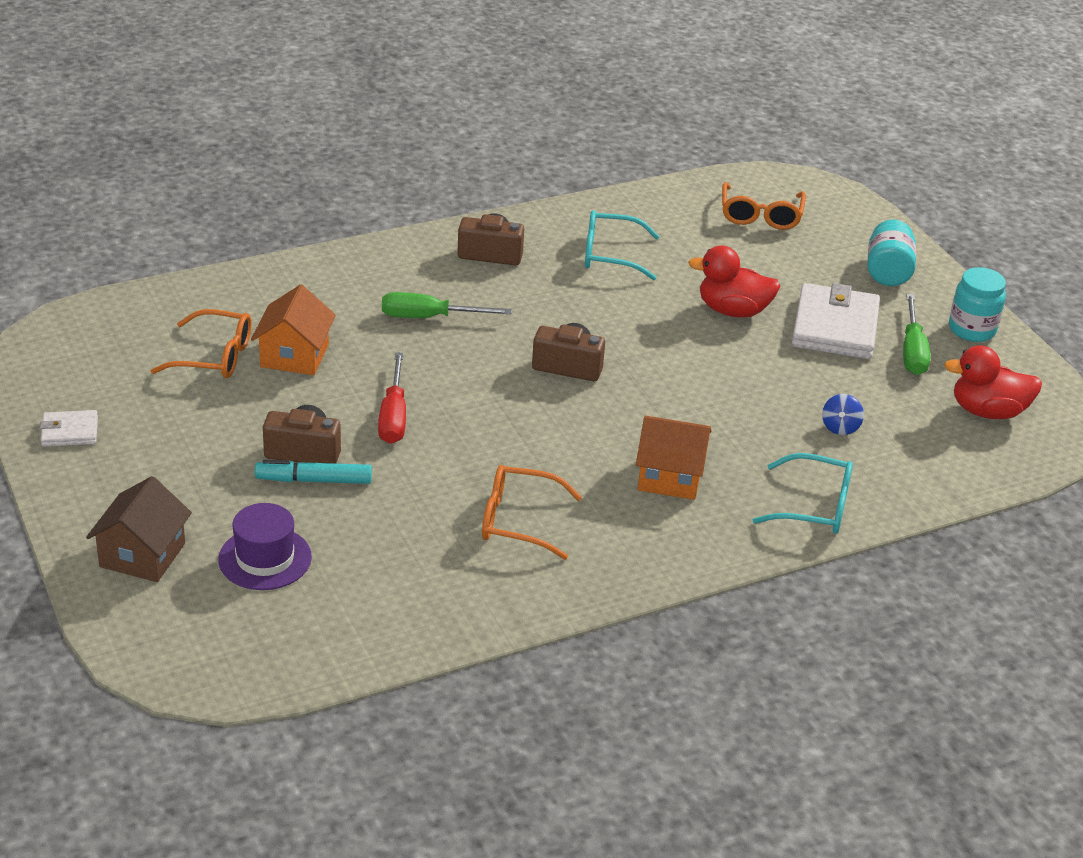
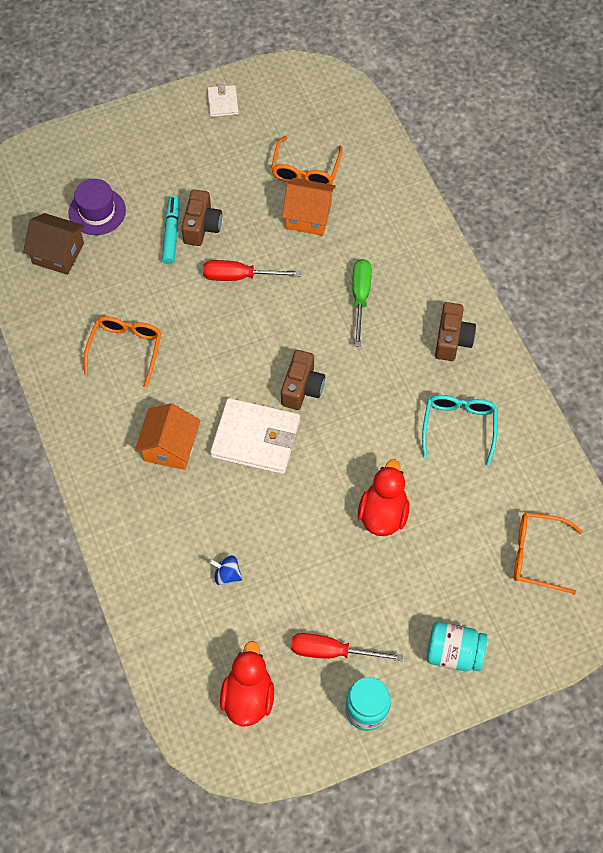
camera: 95 degrees right, 25 degrees up
(142, 555) = (104, 151): brown house -> brown house (58, 253)
(814, 506) = (133, 541): turquoise glasses -> none
(835, 327) = (364, 593): white wallet -> white wallet (255, 438)
(912, 351) = (332, 652): green screwdriver -> red screwdriver

